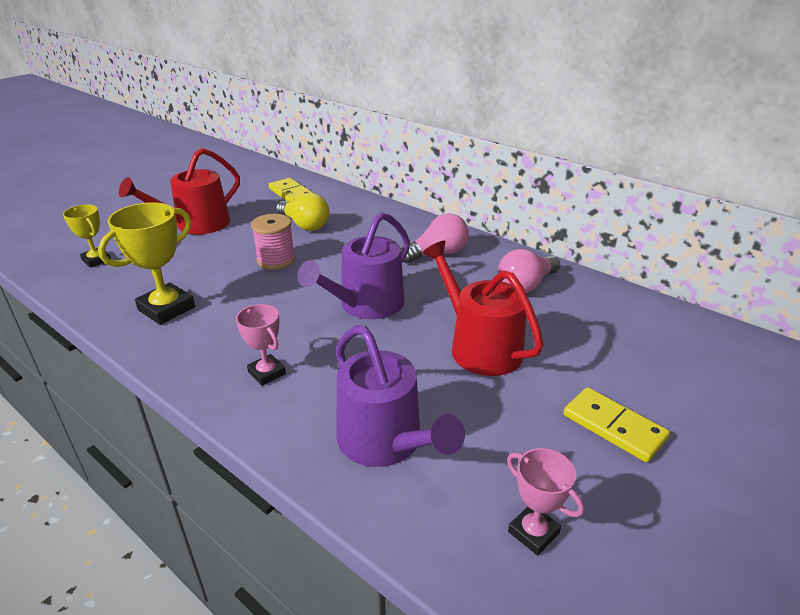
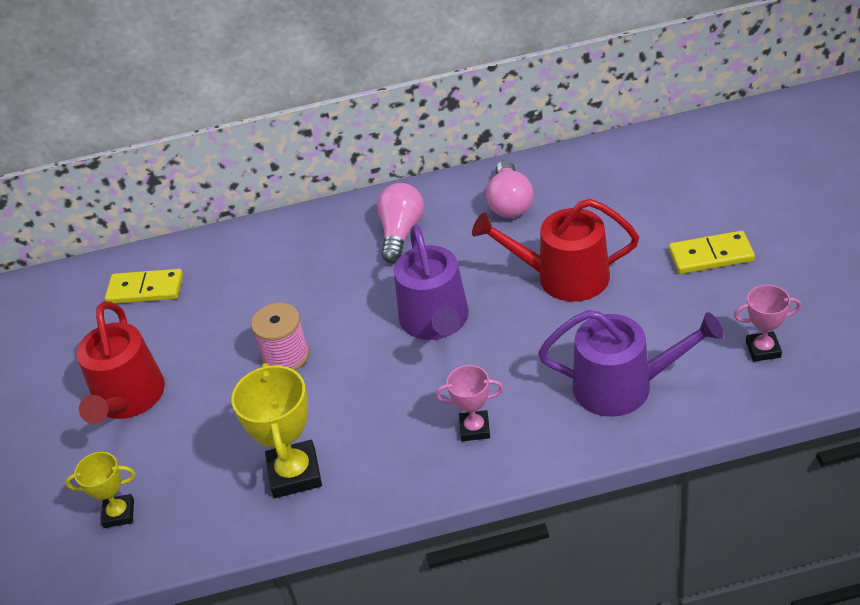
camera: 45 degrees left, 10 degrees up
(305, 225) = (235, 306): yellow light bulb -> none

